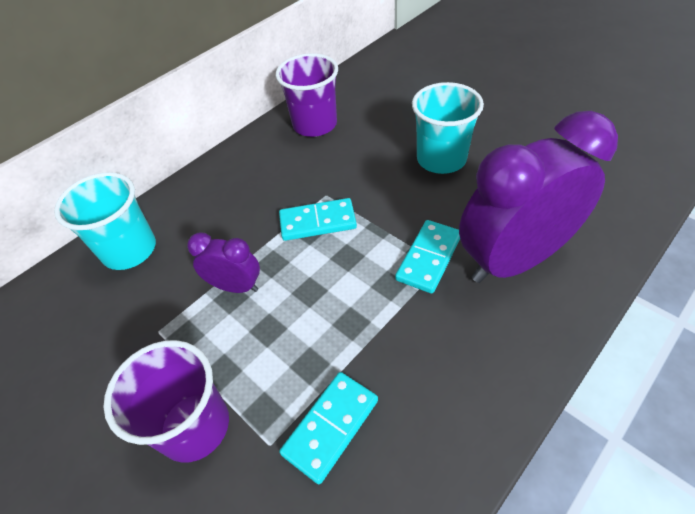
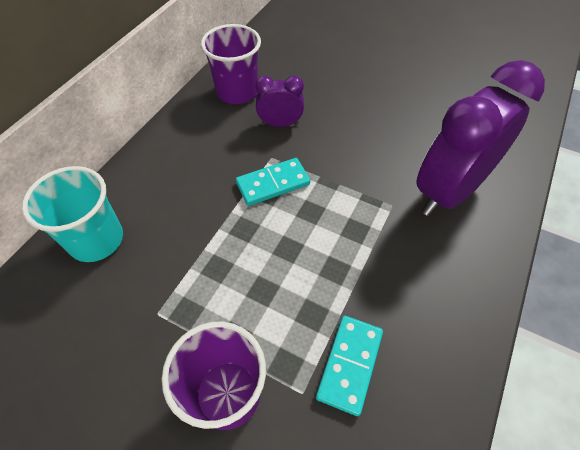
camera: 20 degrees left, 5 degrees up
(236, 286) = (218, 256): purple clock -> purple clock (280, 124)
(429, 258) = (381, 201): turquoise domino -> none
(441, 159) = (361, 111): turquoise cup -> none

